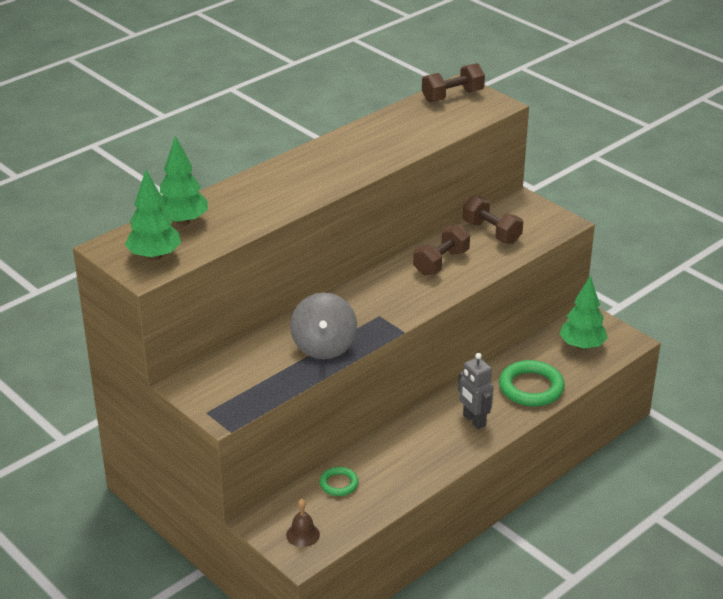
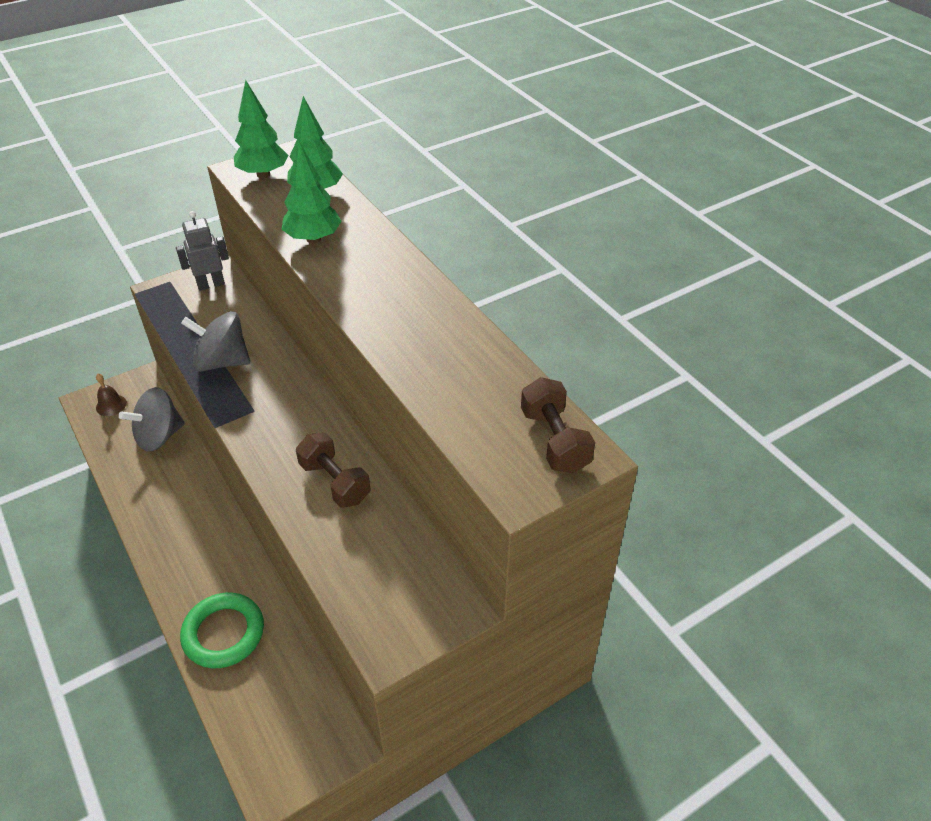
camera: 100 degrees right, 10 degrees up
(339, 484) = (159, 436): green ring -> grey spinning top
(474, 420) = (194, 561): grey robot -> grey robot (211, 284)
(491, 232) = (386, 550): brown dumbbell -> none
(582, 346) = (281, 718): green tree -> green tree (313, 239)

